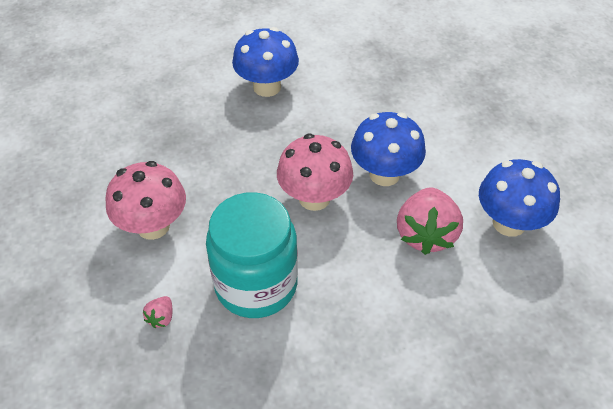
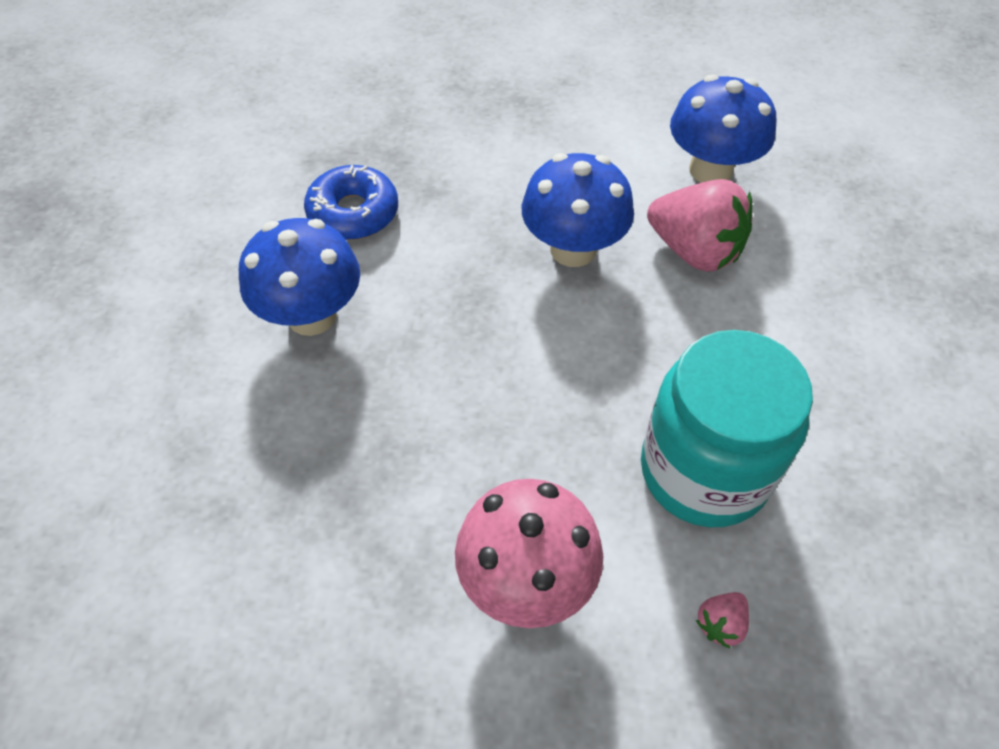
camera: 65 degrees left, 5 degrees up
(161, 318) = (720, 624): pink strawberry -> pink strawberry turned 90 degrees clockwise
(314, 198) = (576, 342): pink mushroom -> none
(345, 74) = (353, 213): none -> blue donut

